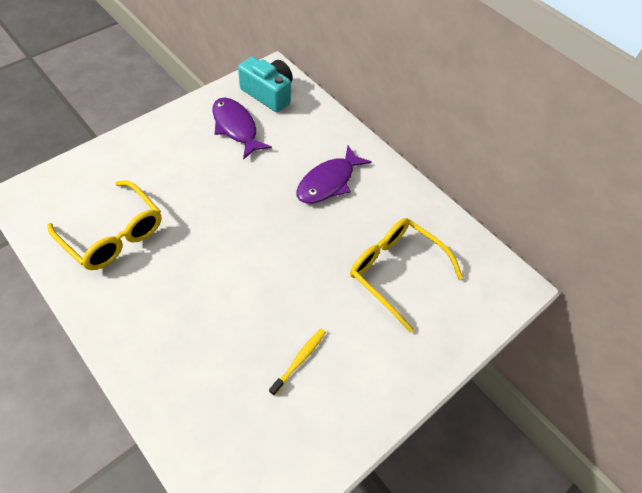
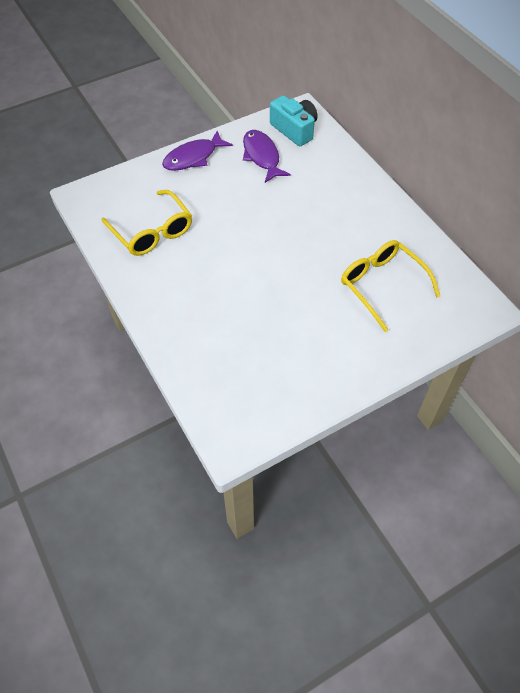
camera: 15 degrees right, 0 degrees up
(299, 360) = (289, 340): yellow toothbrush -> none
(328, 182) = (336, 208): purple fish -> purple fish (193, 157)

